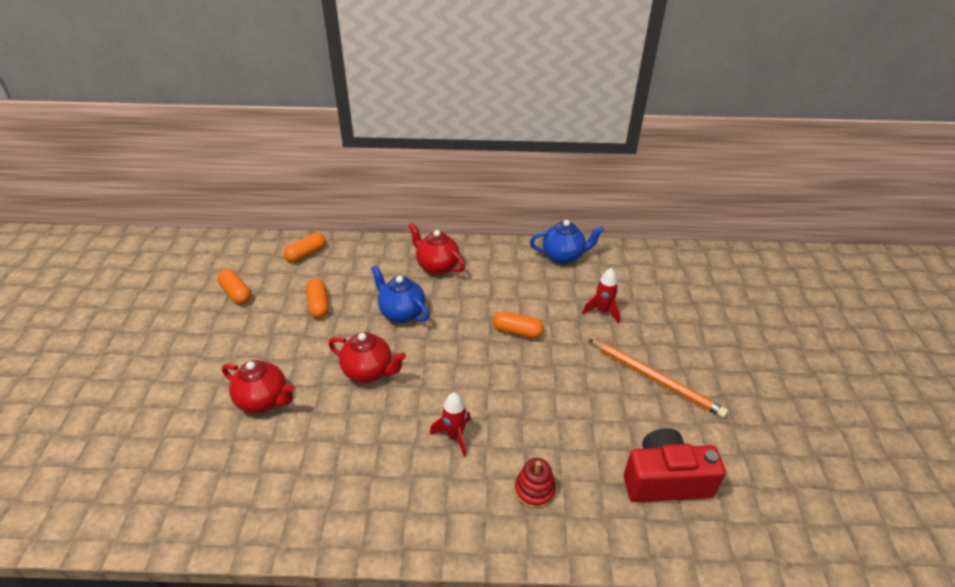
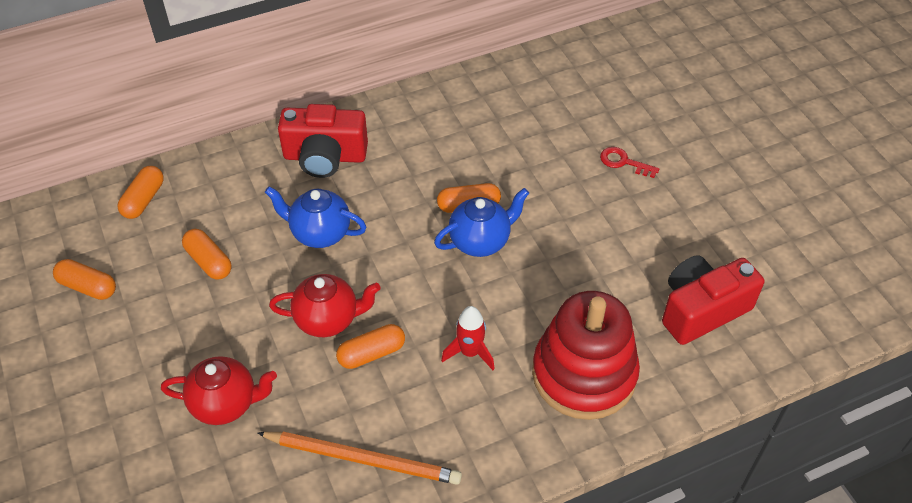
camera: 25 degrees left, 10 degrees up
(383, 407) = (371, 353): none -> orange capsule
(437, 266) = (325, 157): red teapot -> red camera
(534, 490) = (584, 374): red stacking toy -> red stacking toy, size x2.29
(563, 256) = (468, 91): blue teapot -> blue teapot (480, 241)
(602, 311) = (547, 146): red rocket -> none
(656, 379) = (642, 206): orange pencil -> orange pencil (363, 459)
(657, 342) = (623, 162): none -> red key

